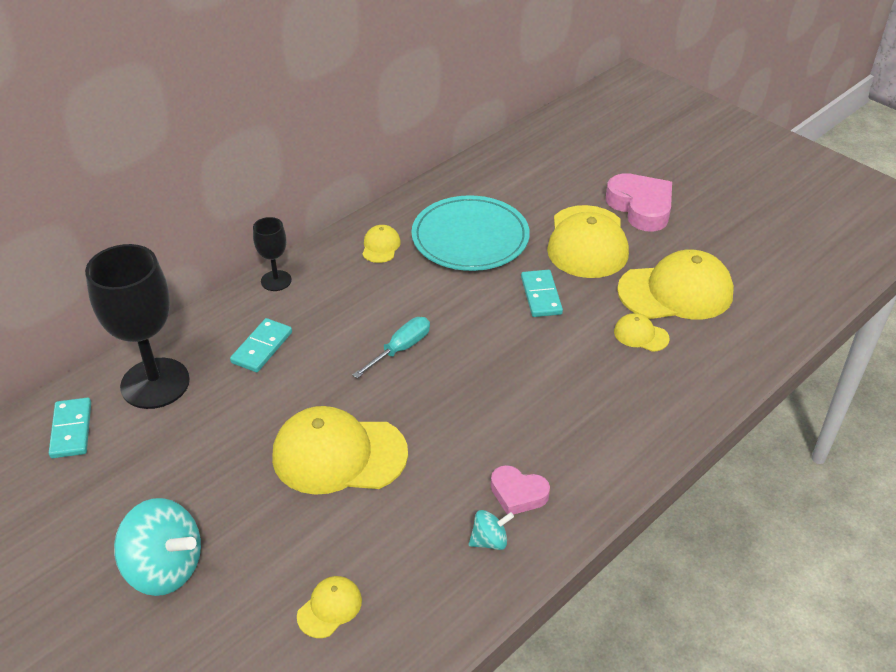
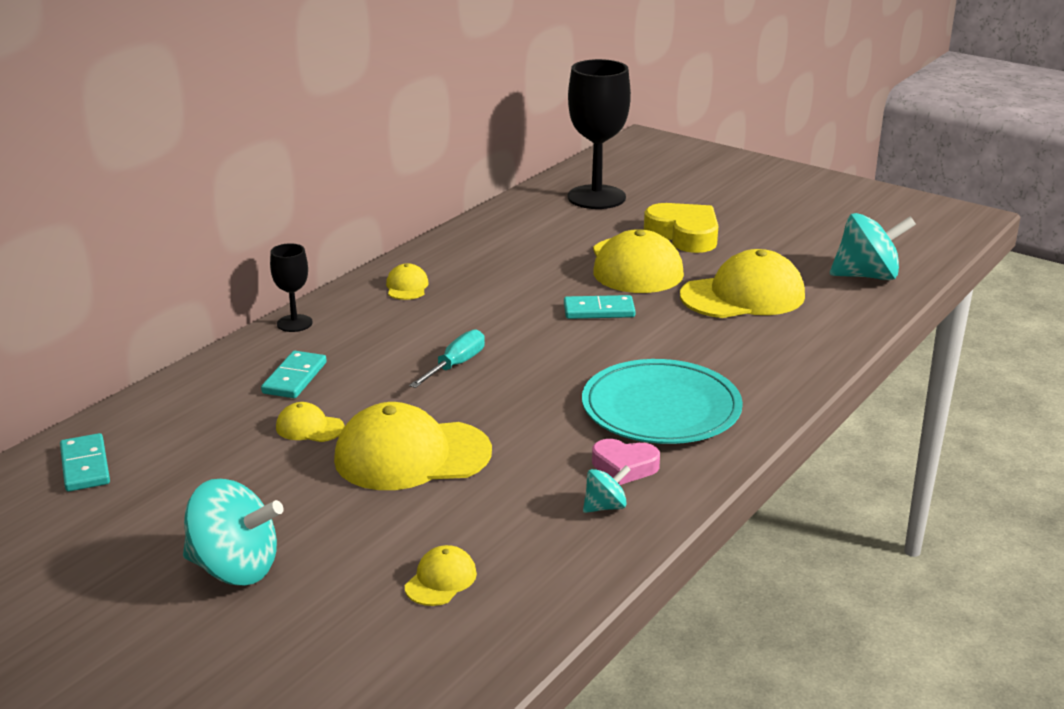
camera: 10 degrees left, 15 degrees down
(155, 383) = (176, 418): black goblet -> black goblet (596, 197)
(470, 238) = (505, 272): turquoise plate -> turquoise plate (661, 408)
(541, 295) = (599, 310): turquoise domino -> turquoise domino turned 75 degrees counterclockwise
(641, 207) = (684, 235): pink heart -> yellow heart
(641, 335) = (717, 332): yellow cap -> yellow cap (309, 427)
(798, 279) = (867, 276): none -> turquoise spinning top

